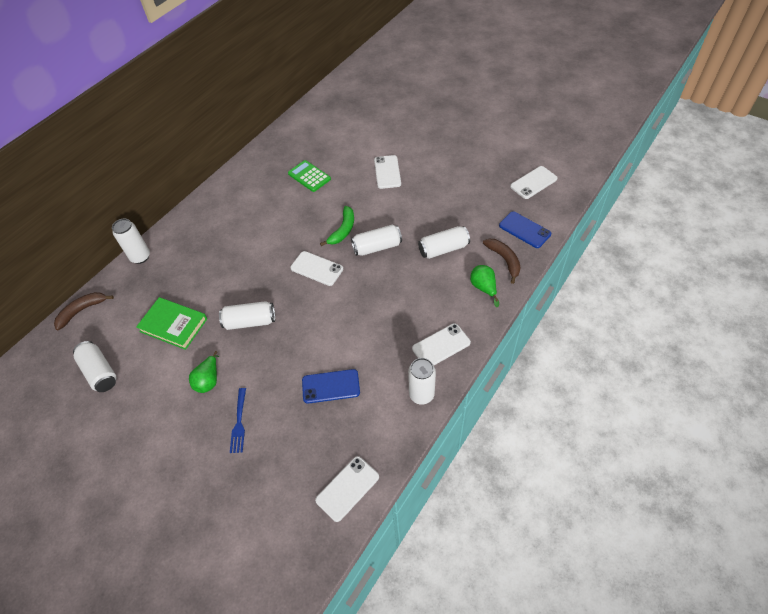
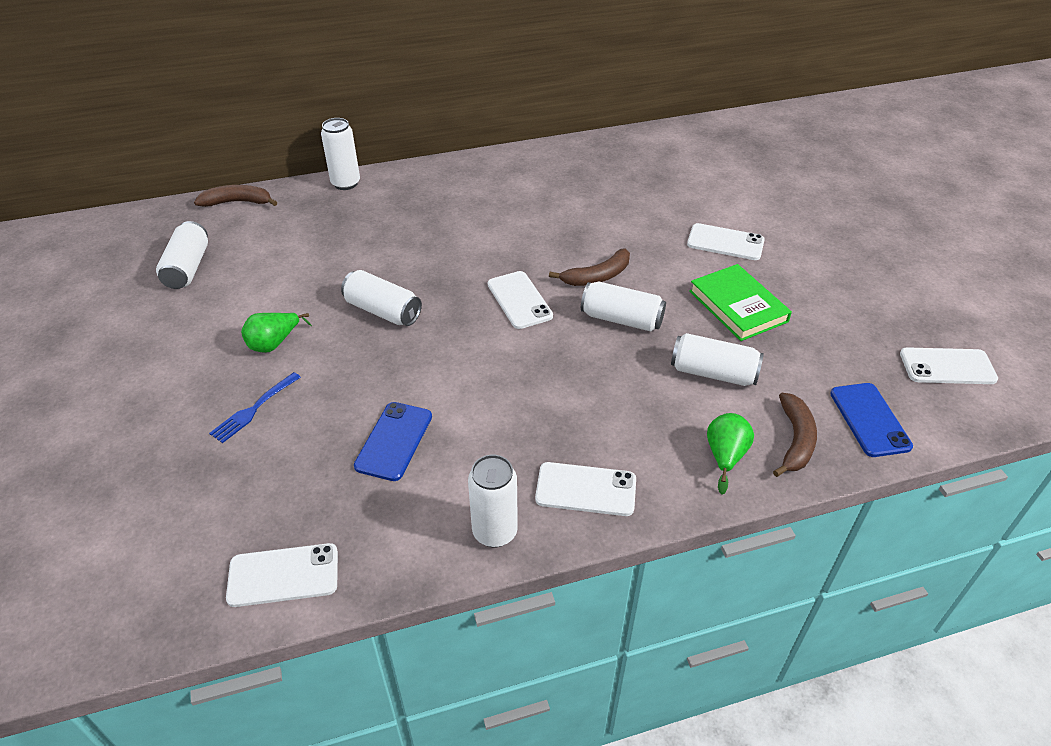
camera: 35 degrees right, 10 degrees down
(173, 325) = (303, 266): green book -> green book (738, 306)
(309, 176) = (616, 198): green calculator -> none
(331, 386) = (394, 441): blue phone -> blue phone turned 75 degrees clockwise
(343, 230) = (597, 276): green banana -> brown banana
(387, 172) = (725, 242): white phone -> white phone turned 75 degrees clockwise

